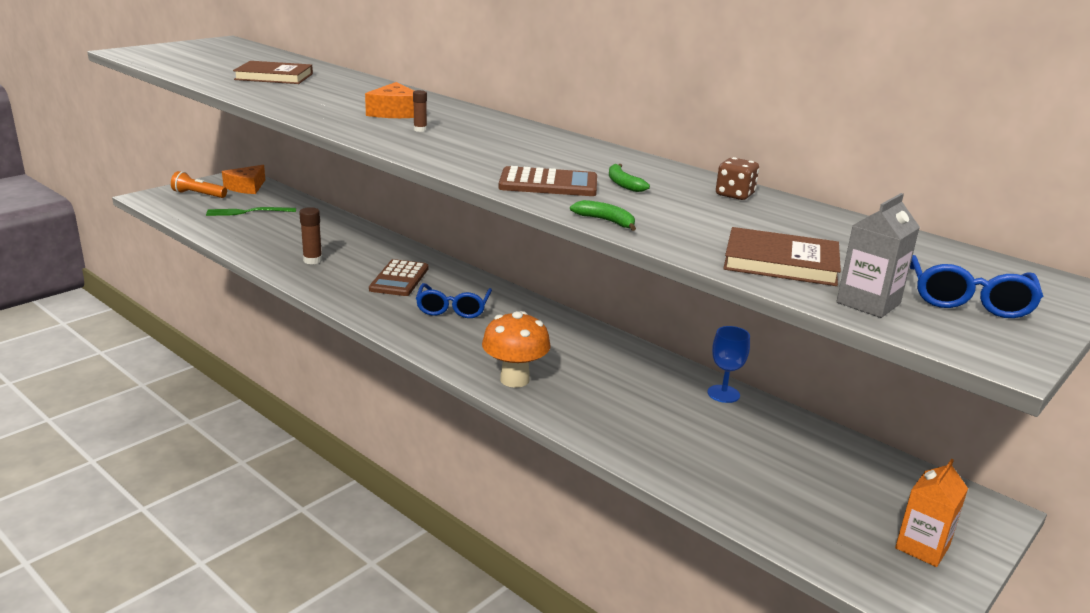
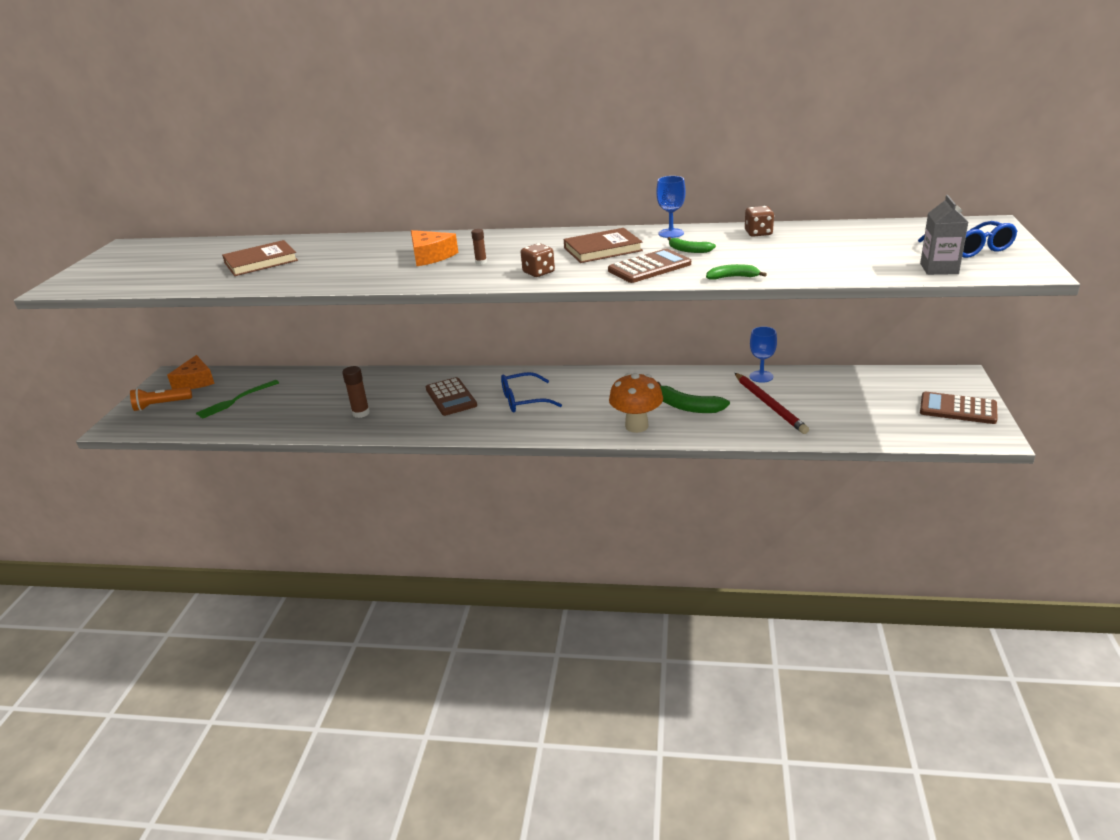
camera: 30 degrees left, 5 degrees up
(443, 153) = (538, 272): none -> brown dice
(453, 309) = (523, 400): blue glasses -> blue glasses turned 105 degrees clockwise
(594, 386) = (687, 407): none -> green banana
(643, 165) = (671, 233): none -> blue goblet
(685, 426) = (769, 405): none -> red pencil
(780, 262) = (861, 264): brown book -> brown book (602, 249)
(922, 547) = (958, 409): orange carton -> brown calculator

